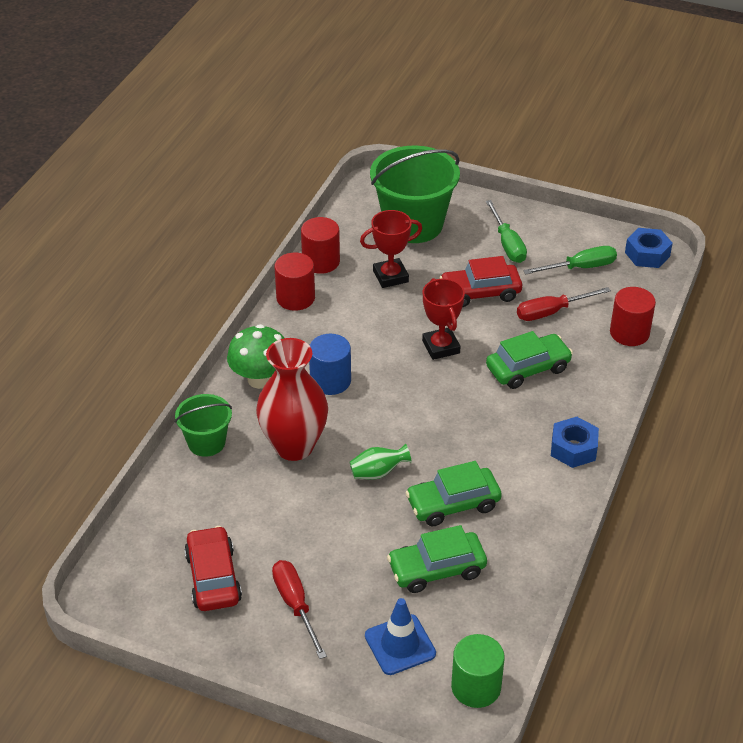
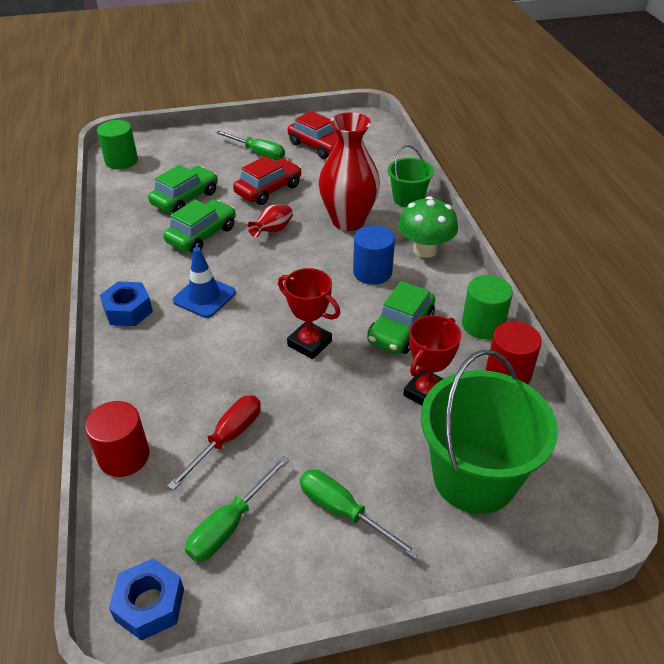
camera: 145 degrees right, 0 degrees up
(295, 298) = (483, 325): red cylinder -> green cylinder
(295, 605) = (258, 153): red screwdriver -> green screwdriver
(378, 473) = (273, 230): green vase -> red vase
(400, 645) = (180, 160): blue traffic cone -> blue traffic cone (204, 297)
(480, 292) = (320, 422): red car -> red car (268, 189)
(528, 368) = (212, 361): green car -> green car (400, 329)

